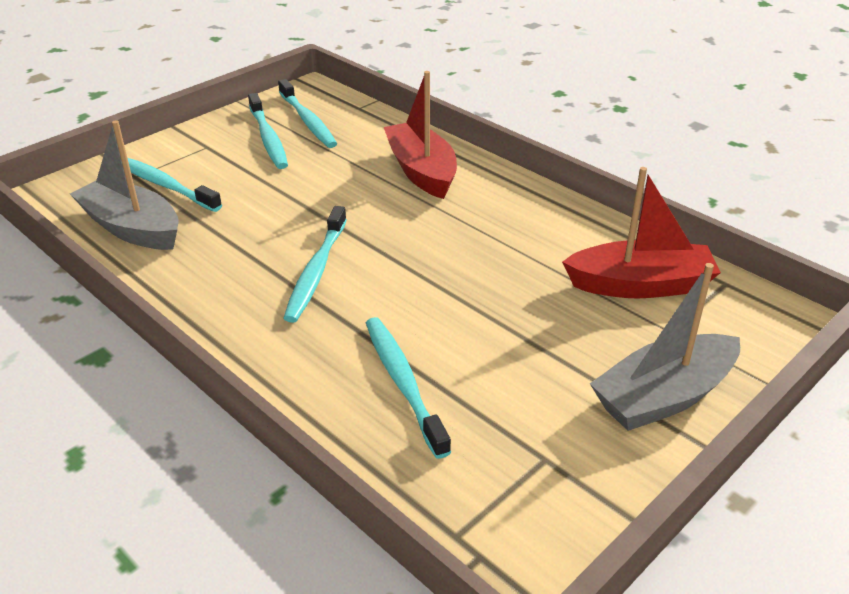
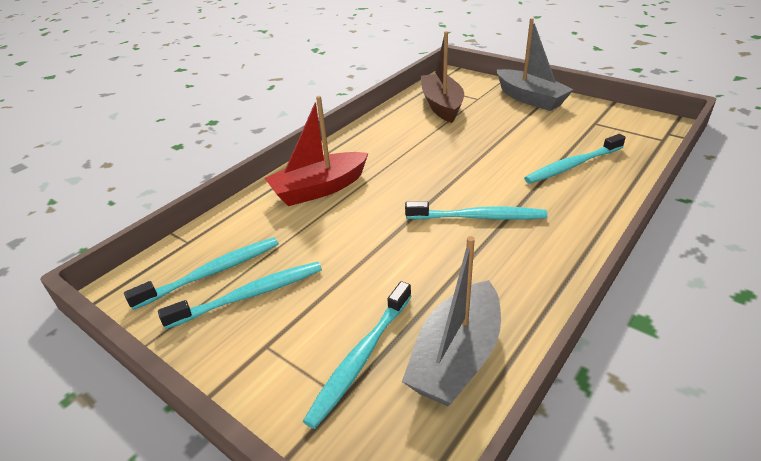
camera: 95 degrees left, 0 degrees up
(640, 285) = (441, 105): red boat -> brown boat

